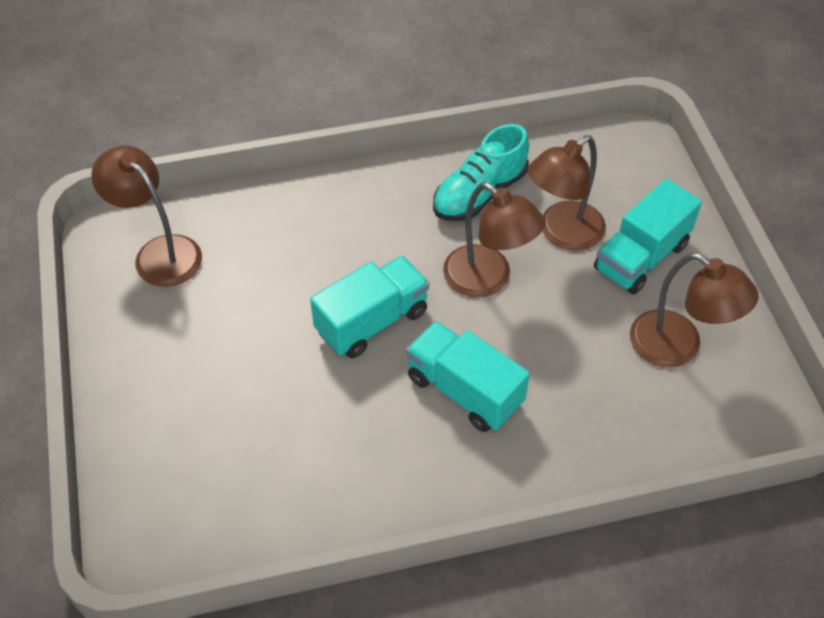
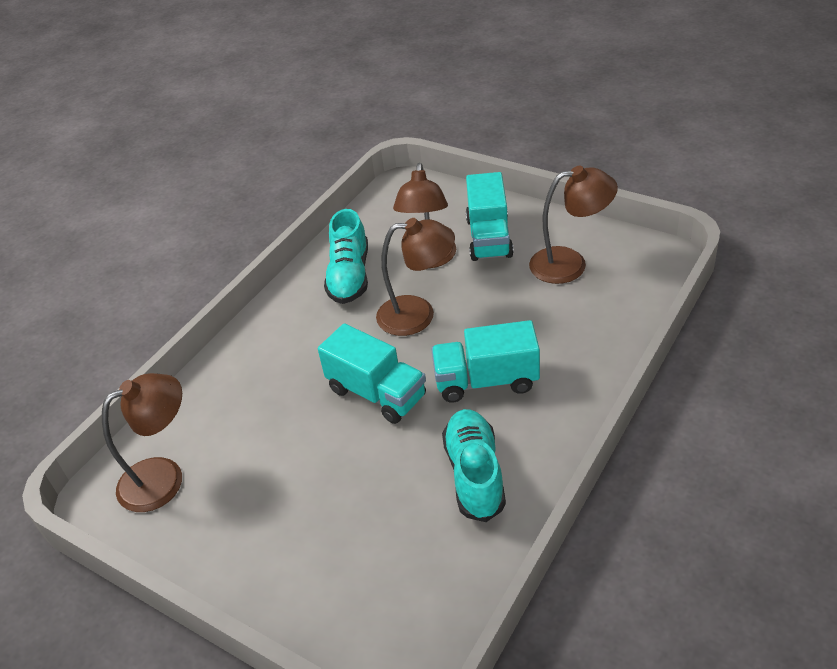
camera: 40 degrees left, 10 degrees down
(159, 252) = (164, 477): brown lamp -> brown lamp turned 150 degrees clockwise
(356, 460) = (474, 474): none -> turquoise shoe
(372, 321) = (377, 393): turquoise truck -> turquoise truck turned 120 degrees clockwise

